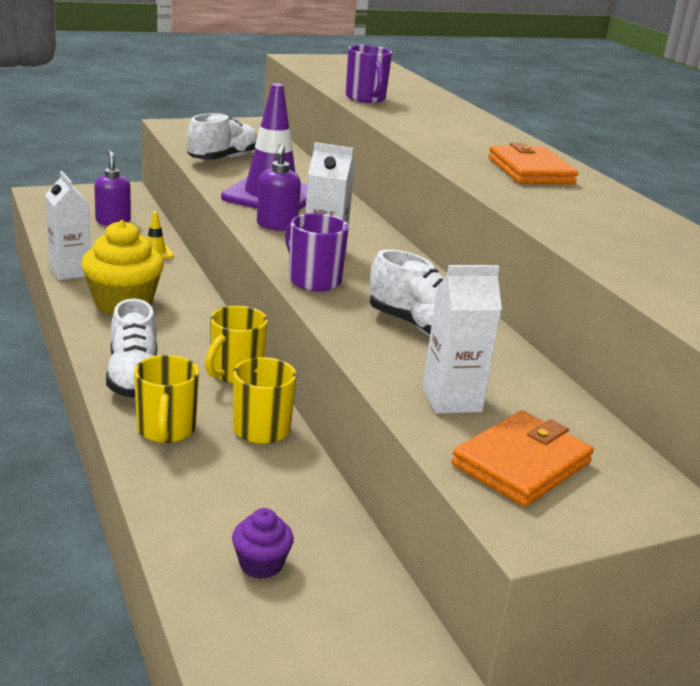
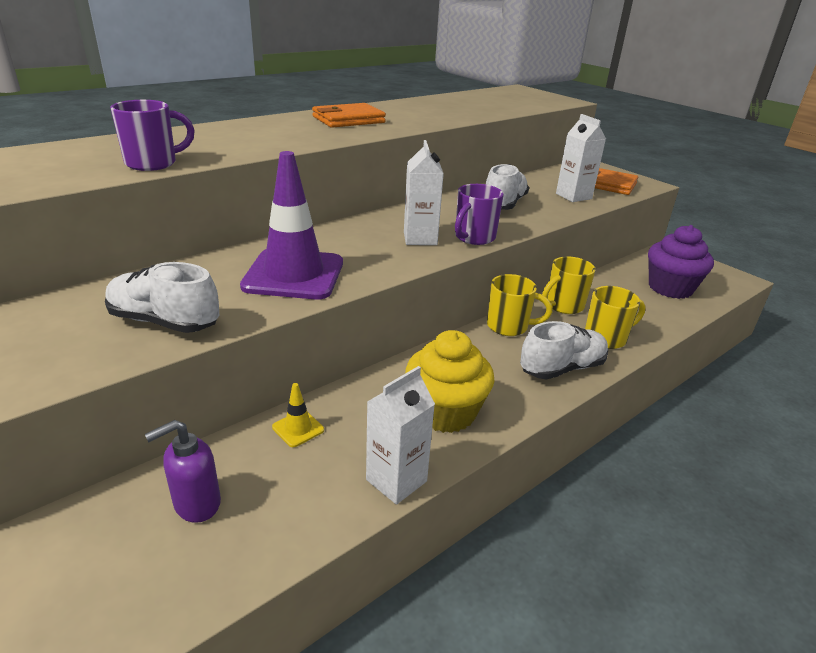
camera: 105 degrees left, 5 degrees up
(261, 564) = (670, 288): purple cupcake -> purple cupcake, size x1.95
(277, 225) = (376, 262): purple soap dispenser -> none

